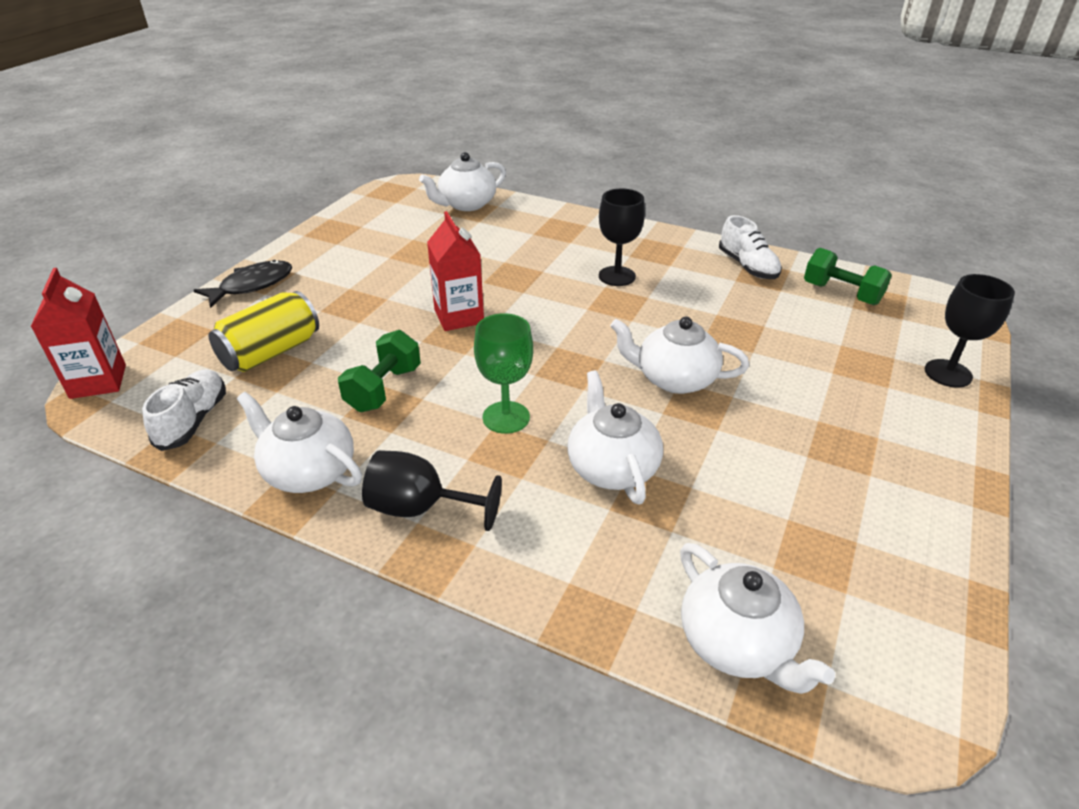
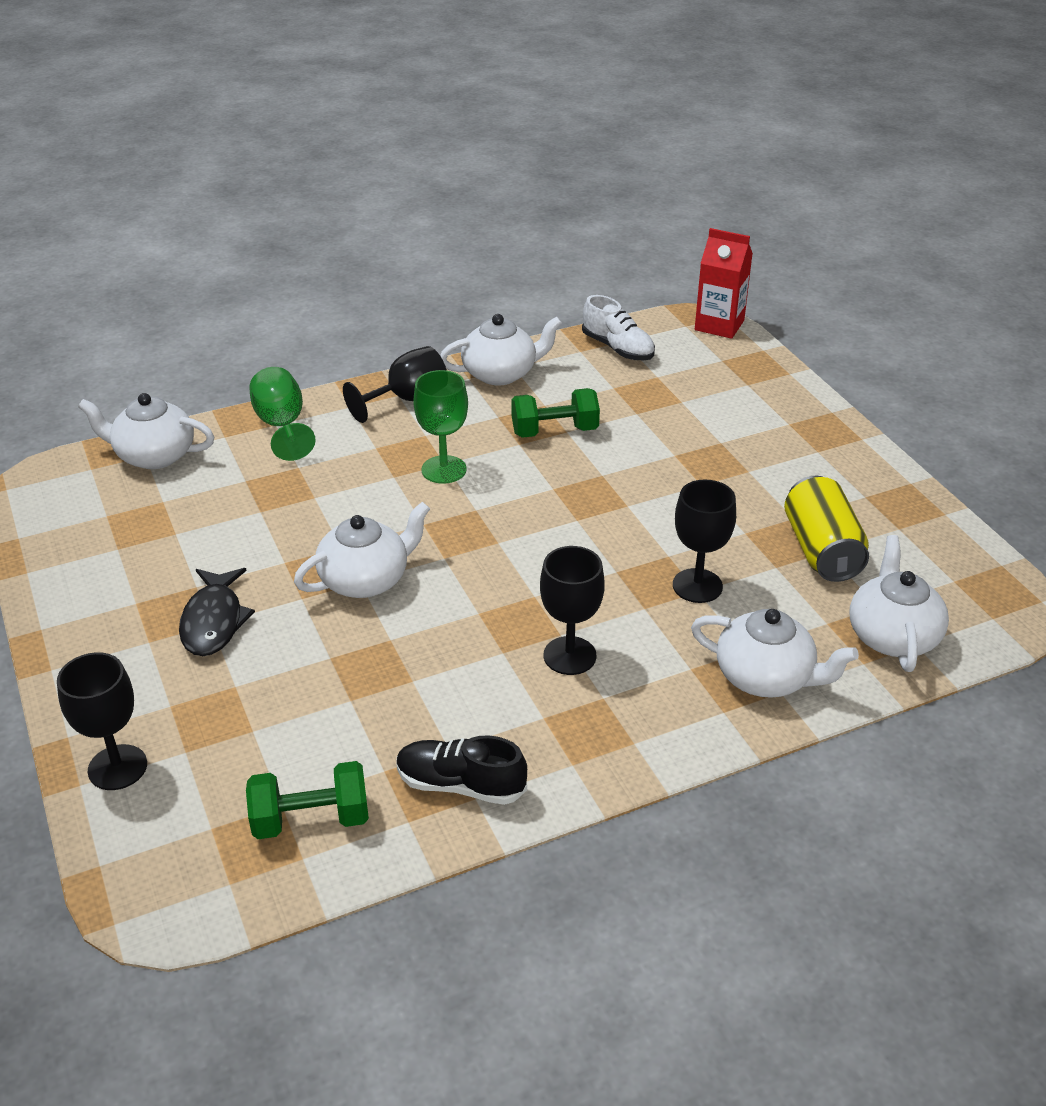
camera: 130 degrees right, 0 degrees up
(252, 285) = (813, 421): black fish -> black fish (214, 621)
(271, 352) = (675, 399): yellow can -> yellow can (821, 550)
(384, 389) = (554, 431): green dumbbell -> green dumbbell turned 75 degrees counterclockwise
(459, 316) = (617, 510): red carton -> none
(500, 263) = (697, 586): none -> black goblet
(566, 573) = (282, 426): none -> green goblet
(611, 467) = (328, 488): white teapot -> white teapot (766, 677)
(747, 266) = (460, 785): white shoe -> black shoe

